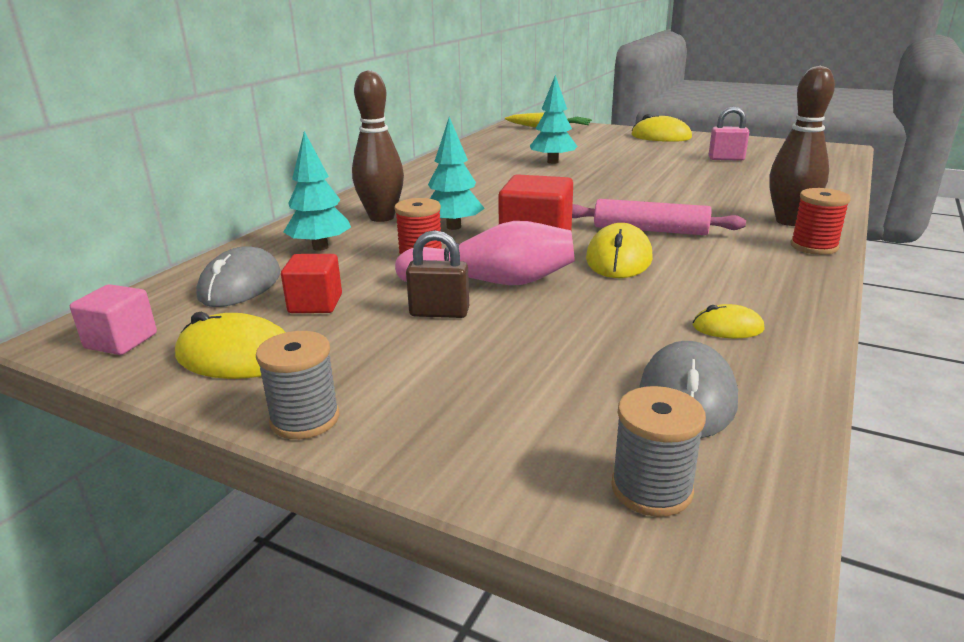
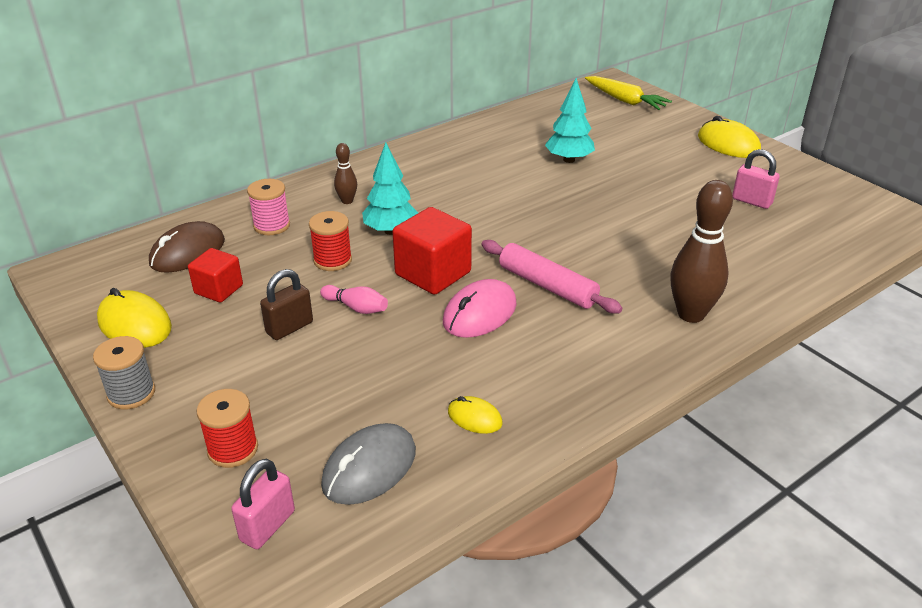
camera: 25 degrees right, 10 degrees up
(121, 341) = (82, 286): pink cube -> none
(240, 285) = (187, 252): grey mouse -> brown mouse
(320, 247) = (272, 226): turquoise tree -> pink spool
(382, 217) = (347, 201): brown bowling pin -> brown bowling pin, size x0.51
(439, 313) = (289, 328): brown padlock -> brown padlock turned 75 degrees counterclockwise
(492, 282) = (356, 307): pink bowling pin -> pink bowling pin, size x0.51
(618, 259) = (479, 313): yellow mouse -> pink mouse
(651, 489) = (267, 526): grey spool -> pink padlock
(813, 246) = (667, 354): red spool -> red spool (233, 449)

